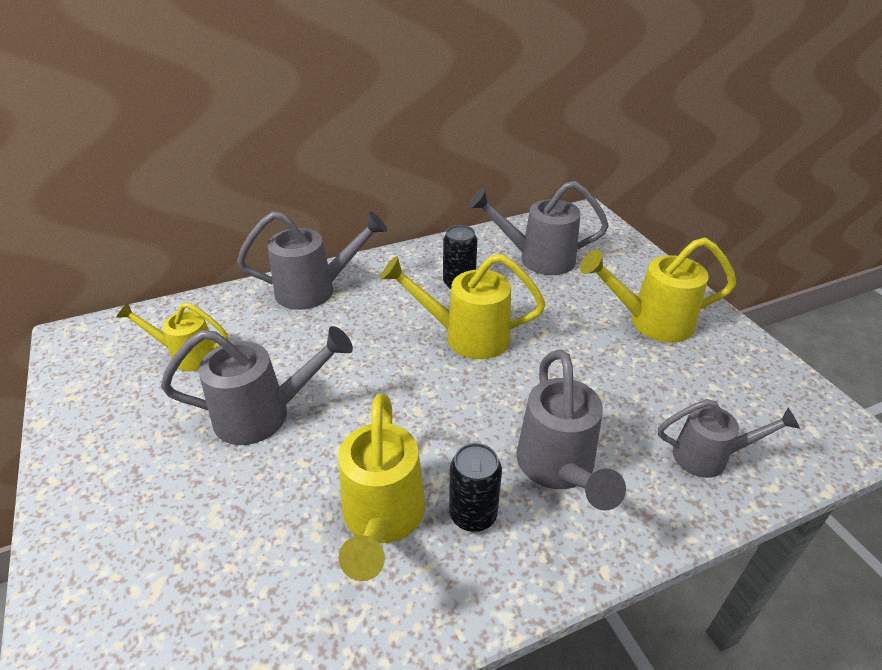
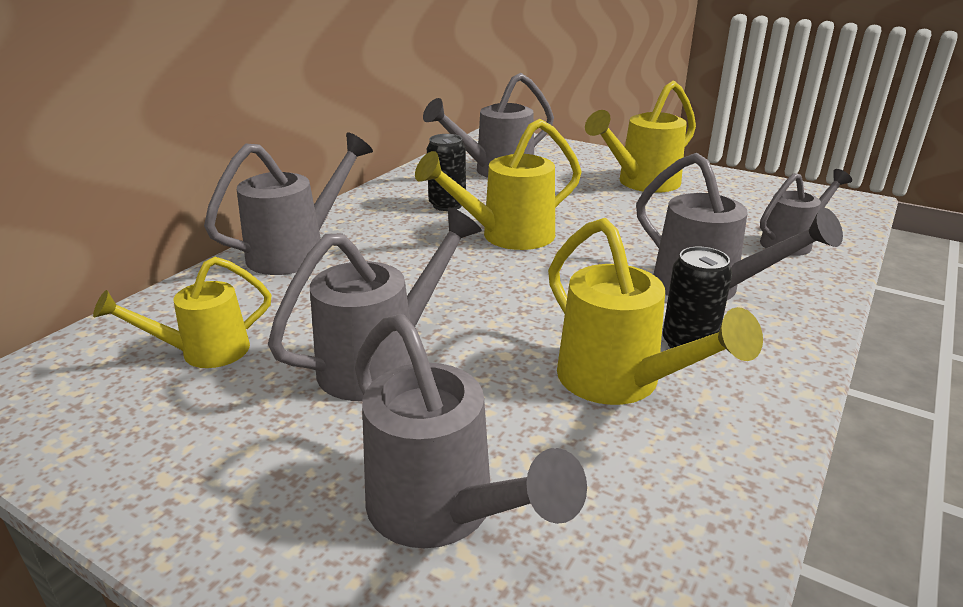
camera: 35 degrees left, 10 degrees down
(175, 552) = (443, 513): none -> grey watering can

